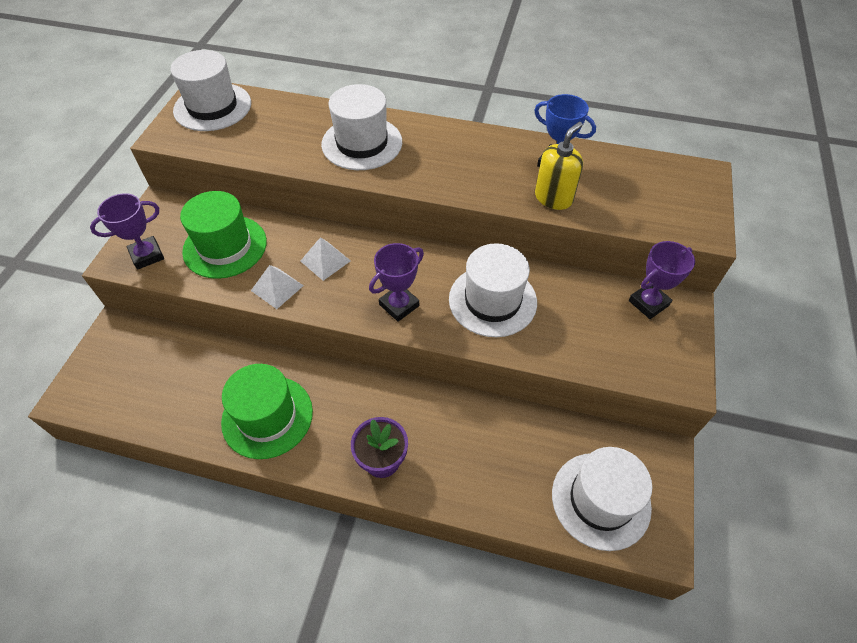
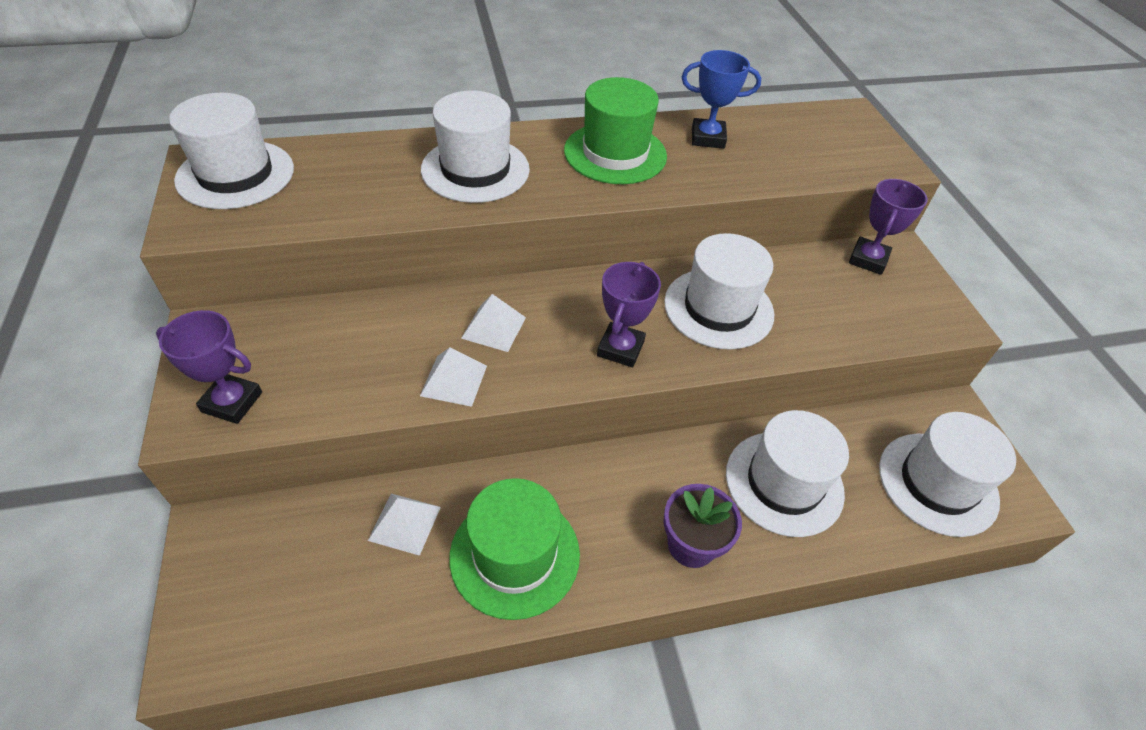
camera: 30 degrees left, 5 degrees down
(147, 255) = (232, 402): purple trophy -> purple trophy turned 75 degrees clockwise
(217, 369) = (405, 523): none -> white pyramid
(225, 246) = (344, 353): green hat -> green hat (615, 153)
(478, 448) = (784, 483): none -> white hat
(553, 198) = (734, 172): yellow soap dispenser -> none

